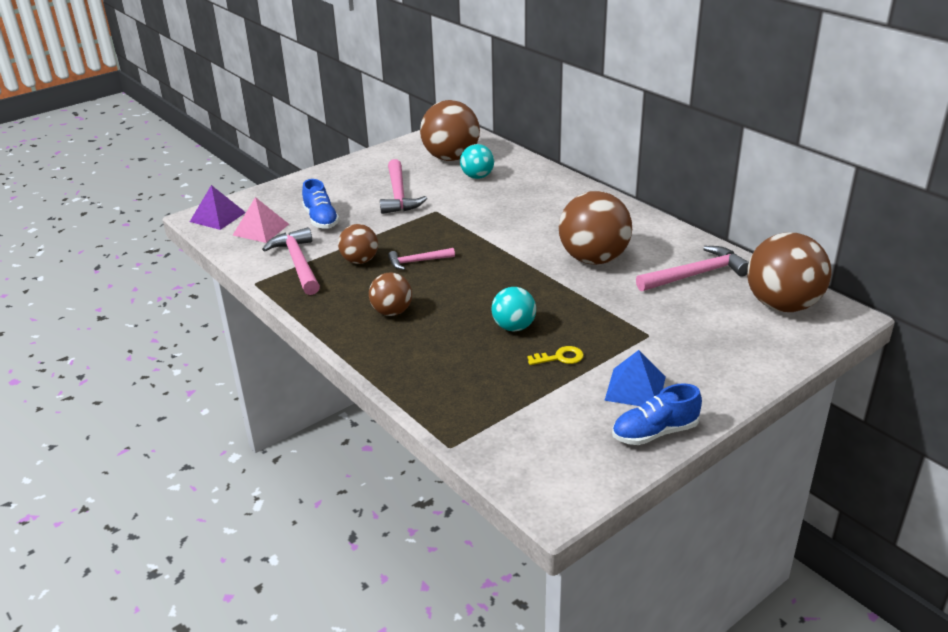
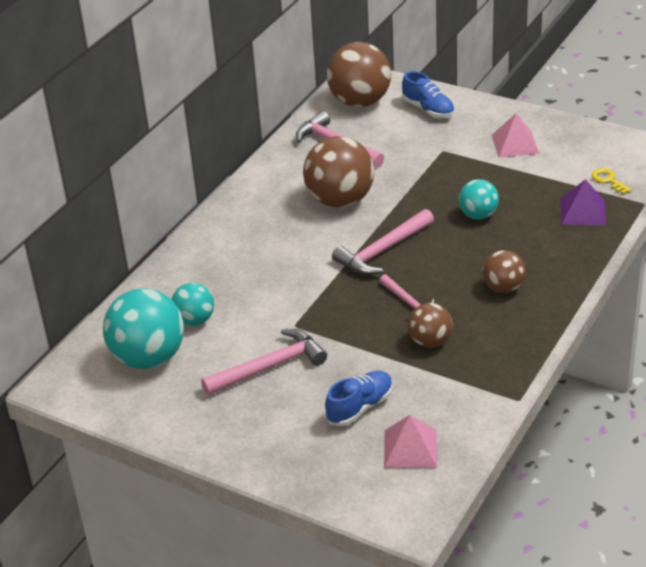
camera: 110 degrees left, 5 degrees up
(217, 217) = (402, 504): purple pyramid -> purple pyramid (583, 211)
(298, 263) = (462, 384): pink hammer -> pink hammer (382, 251)
(451, 158) = (149, 358): brown ball -> turquoise ball
(560, 357) = (503, 183): yellow key -> yellow key (608, 180)
(635, 388) = (515, 144): blue pyramid -> pink pyramid
(654, 433) = (557, 128): blue shoe -> blue shoe (428, 109)

